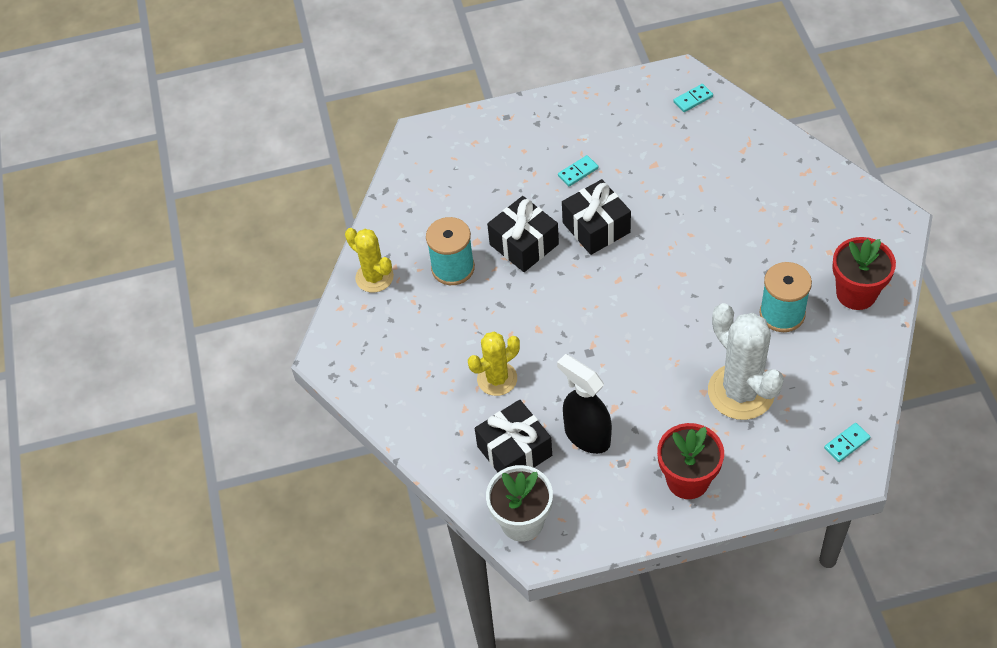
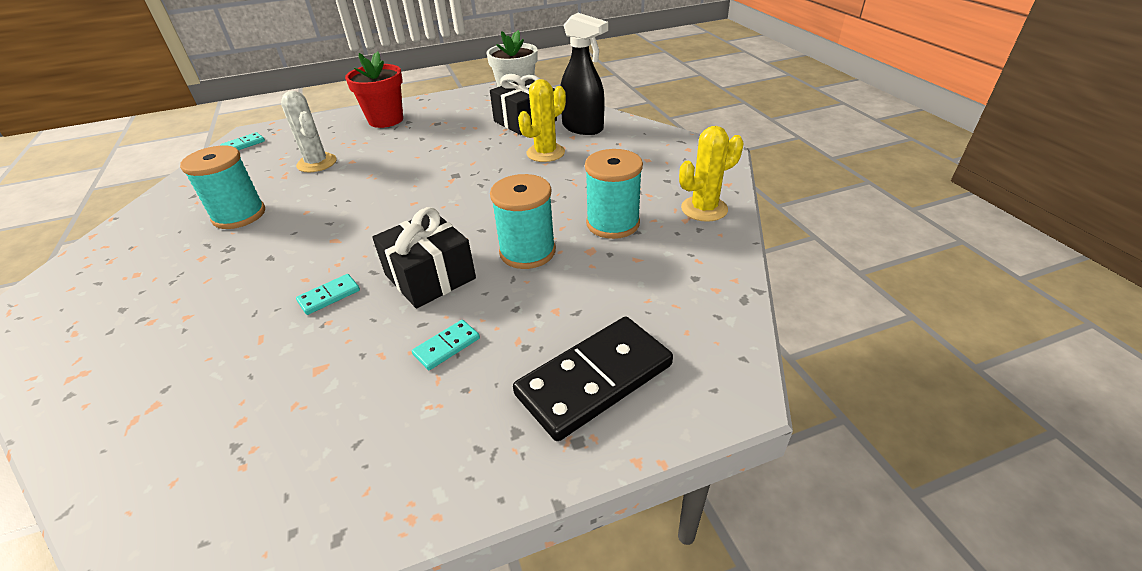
camera: 170 degrees right, 15 degrees down
(374, 277) = (704, 209): yellow cactus -> yellow cactus turned 60 degrees counterclockwise
(492, 146) = (594, 379): none -> black domino
(524, 244) = (527, 252): black gift -> turquoise spool
(586, 435) = (464, 132): black spray bottle -> black spray bottle (583, 128)
(693, 99) = (182, 514): turquoise domino -> turquoise domino (329, 296)
(741, 392) = (317, 163): white cactus -> white cactus, size x0.62
(856, 293) = (141, 237): red flower pot -> none

